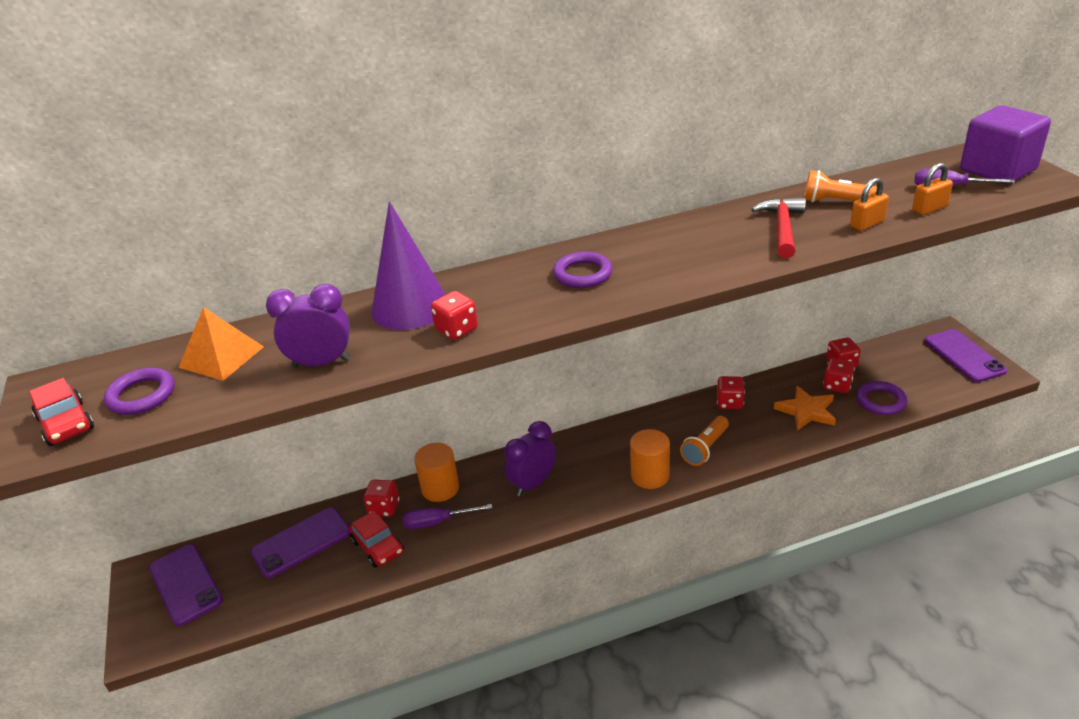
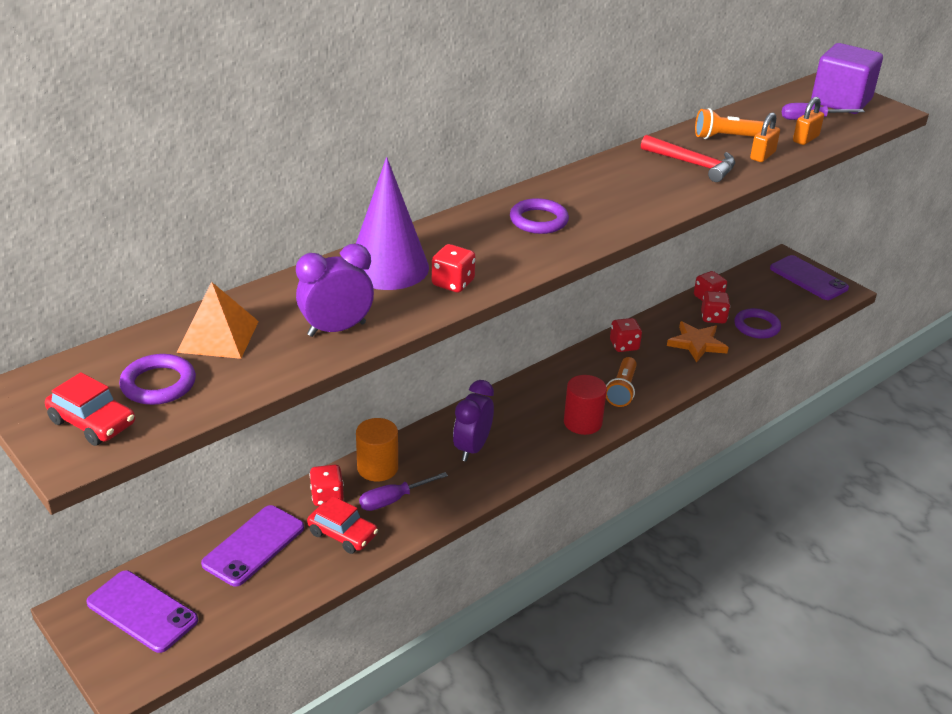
camera: 25 degrees left, 0 degrees up
(650, 475) = (582, 422): orange cylinder -> red cylinder
(782, 228) = (693, 164): red hammer -> red hammer turned 135 degrees clockwise

